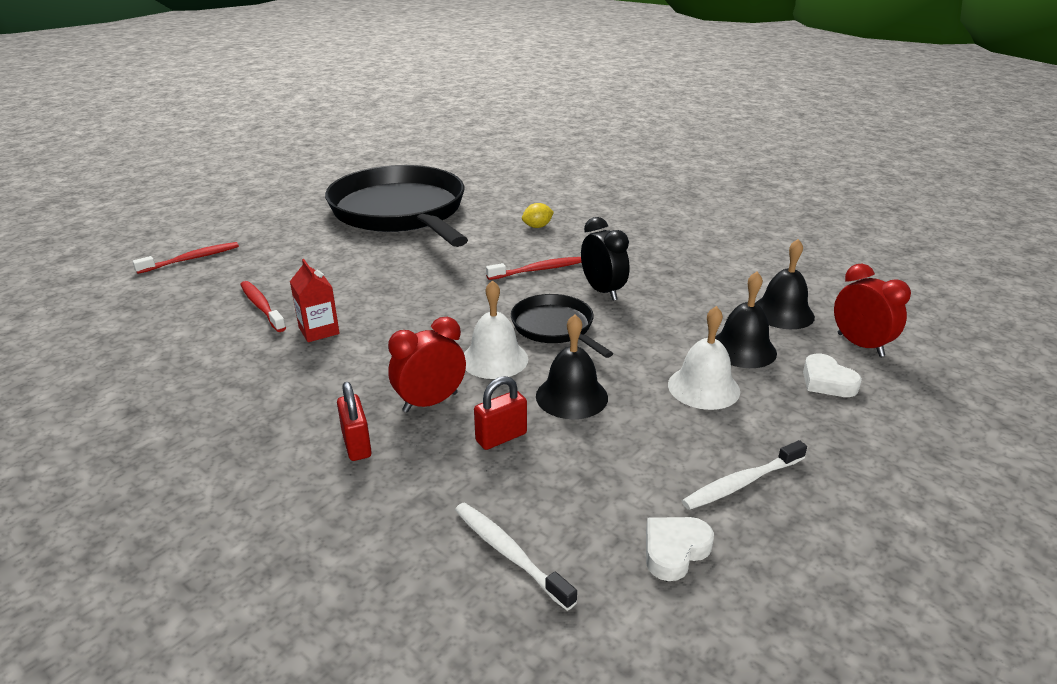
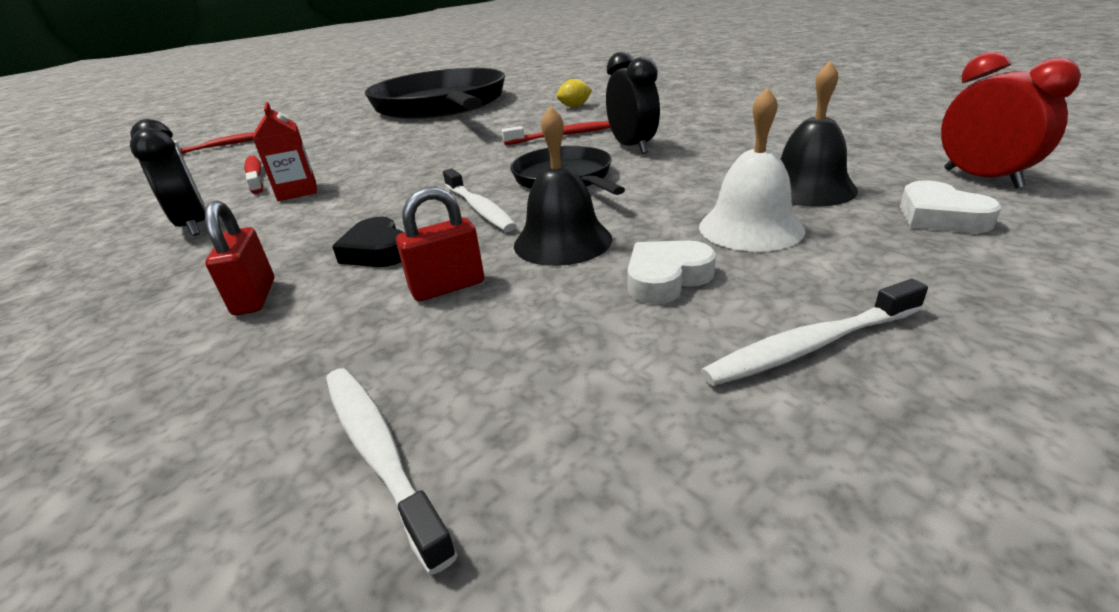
camera: 10 degrees right, 0 degrees up
(248, 369) = (194, 226): none -> black clock
(430, 402) = (377, 251): red clock -> black heart
(494, 359) = (479, 208): white bell -> white toothbrush
(674, 551) = (678, 458): white heart -> white heart (666, 278)
(782, 313) = (861, 154): black bell -> none

